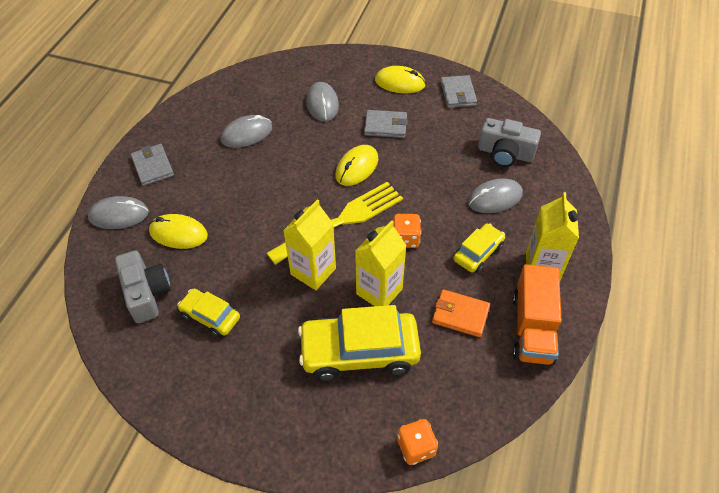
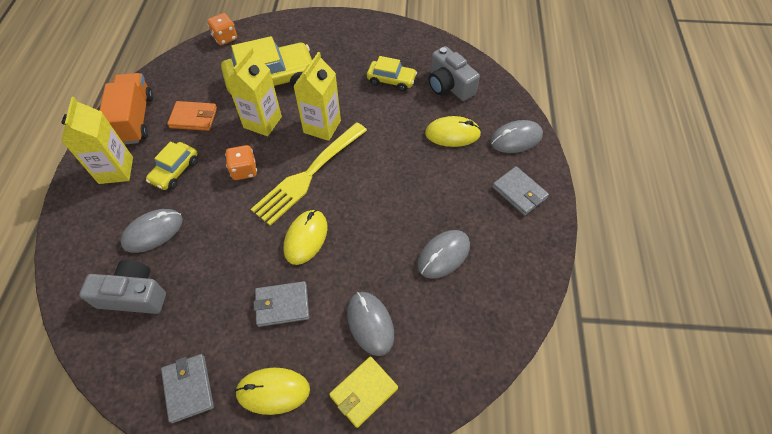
camera: 165 degrees right, 5 degrees up
(339, 72) = (364, 392): none -> yellow wallet

